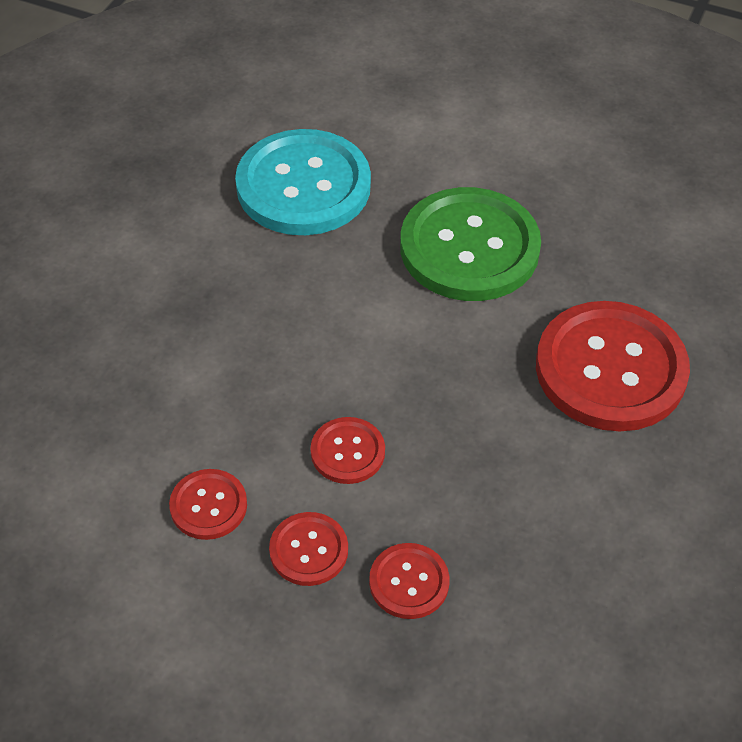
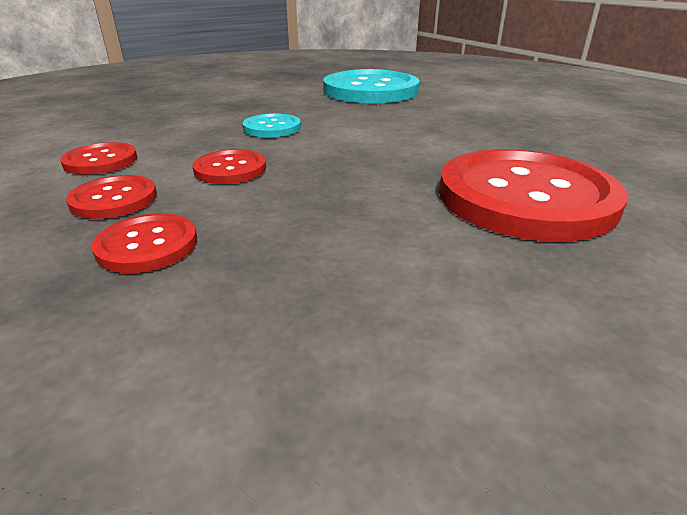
camera: 35 degrees right, 20 degrees down
(295, 349) = (272, 128): none -> turquoise button
(469, 248) = (455, 125): green button -> none

